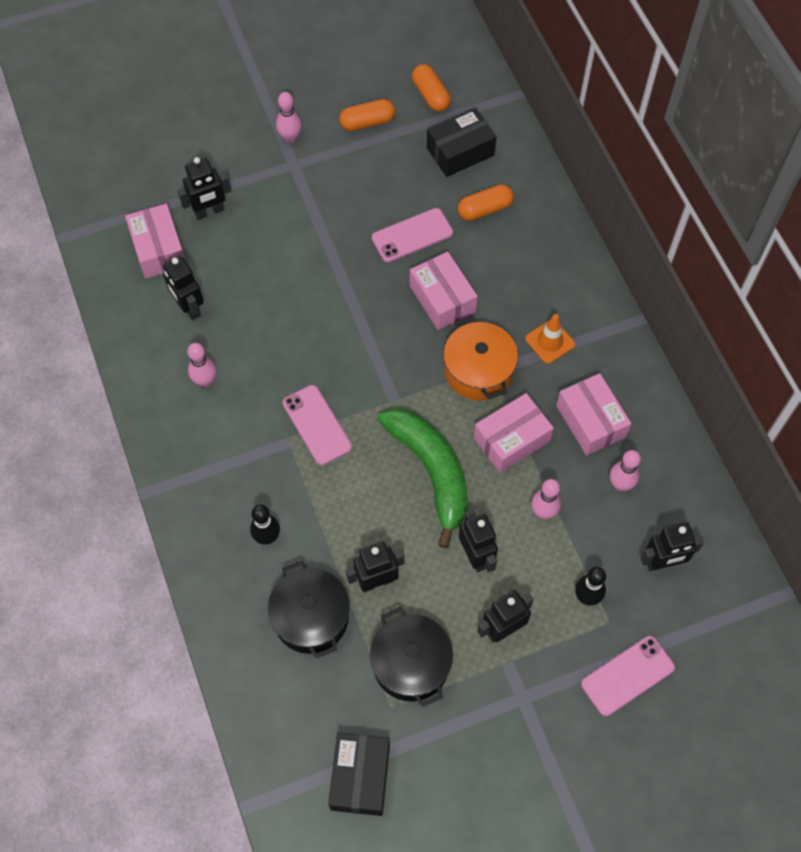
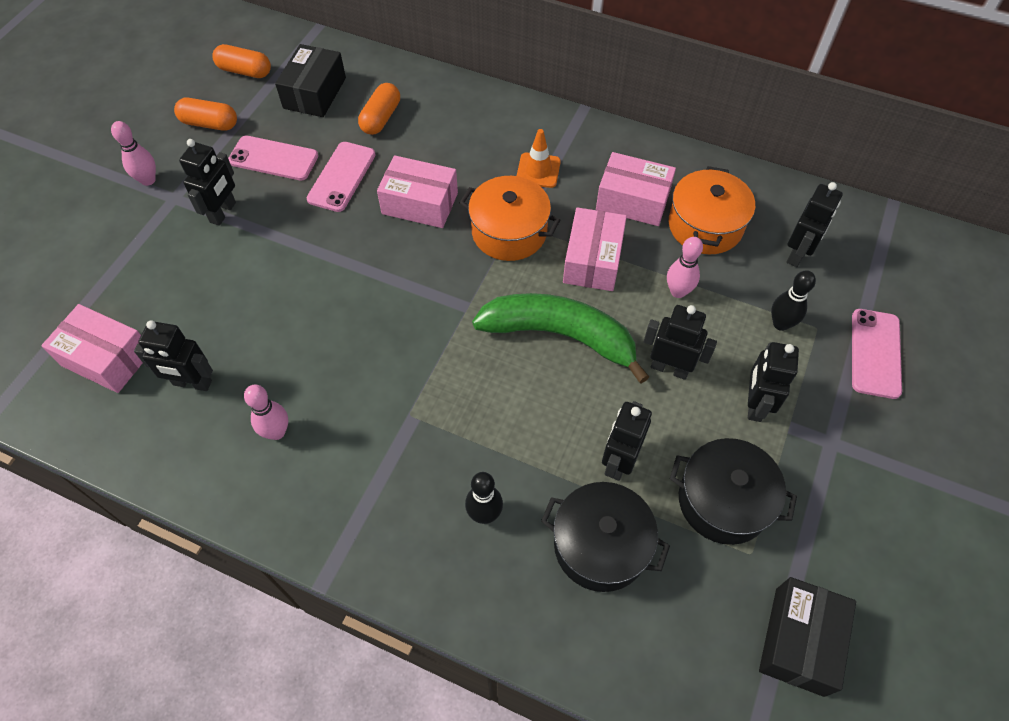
camera: 45 degrees left, 5 degrees down
(209, 212) = (128, 290): black robot -> black robot (223, 212)
(317, 425) = (423, 381): pink phone -> pink phone (273, 158)
(360, 777) = (799, 641): black box -> black box turned 60 degrees clockwise
(367, 122) = (209, 124): orange capsule -> orange capsule turned 75 degrees clockwise
(620, 484) = (705, 226): pink bowling pin -> orange pot

